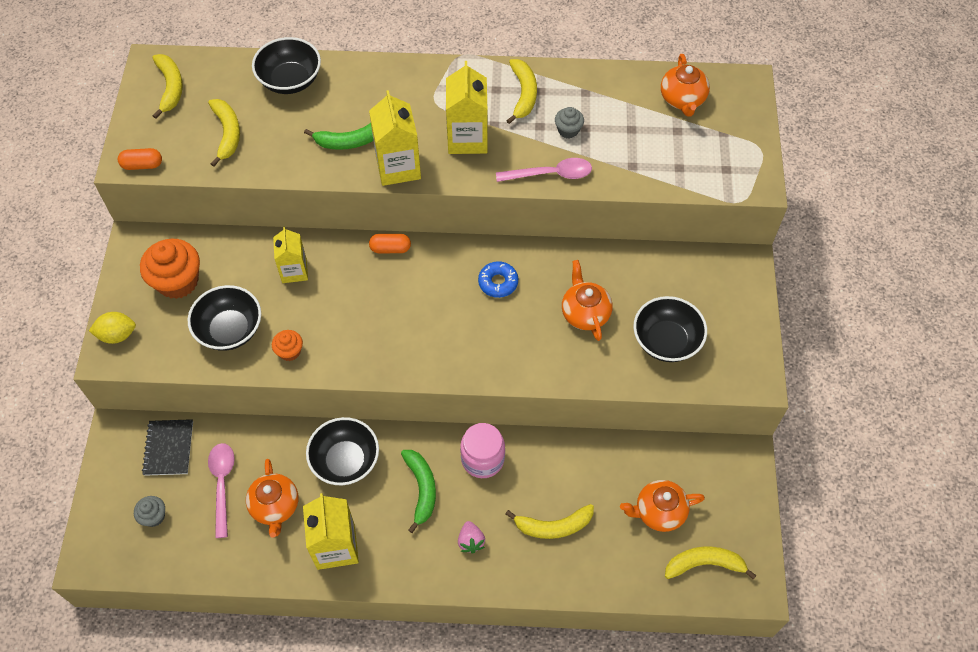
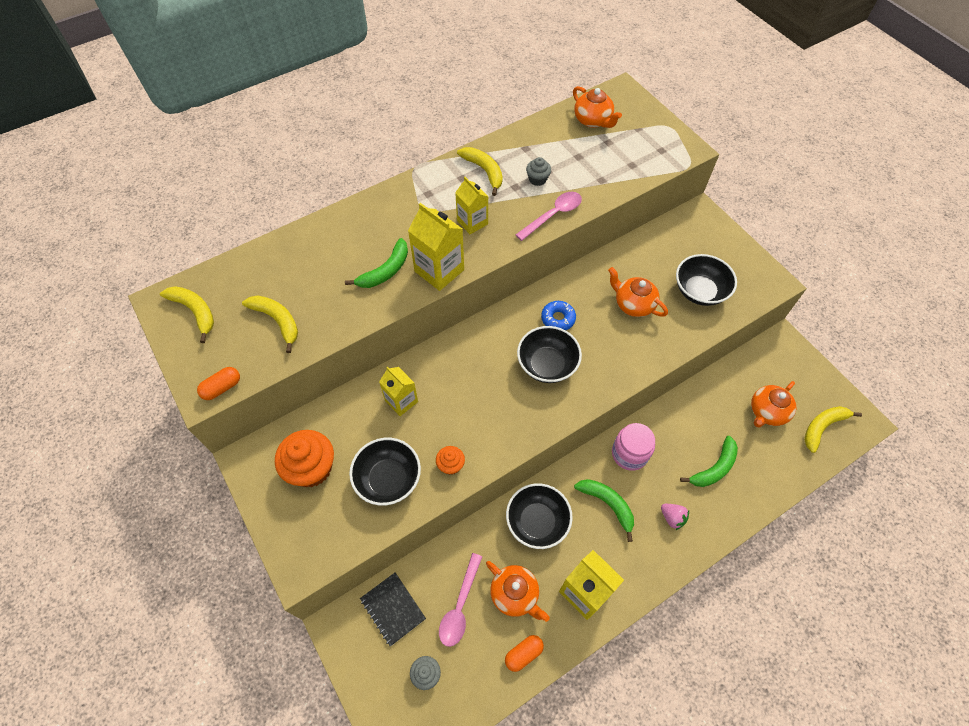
camera: 35 degrees left, 0 degrees up
(117, 335) = (294, 546): yellow lemon -> none
(222, 484) = (460, 606): pink spoon -> pink spoon turned 120 degrees counterclockwise
(290, 80) = (296, 252): black bowl -> black bowl (547, 365)
(390, 248) = (460, 340): orange capsule -> orange capsule (523, 654)
(467, 138) = (472, 222): yellow carton -> yellow carton, size x0.67
(553, 526) = (714, 468): yellow banana -> green banana

